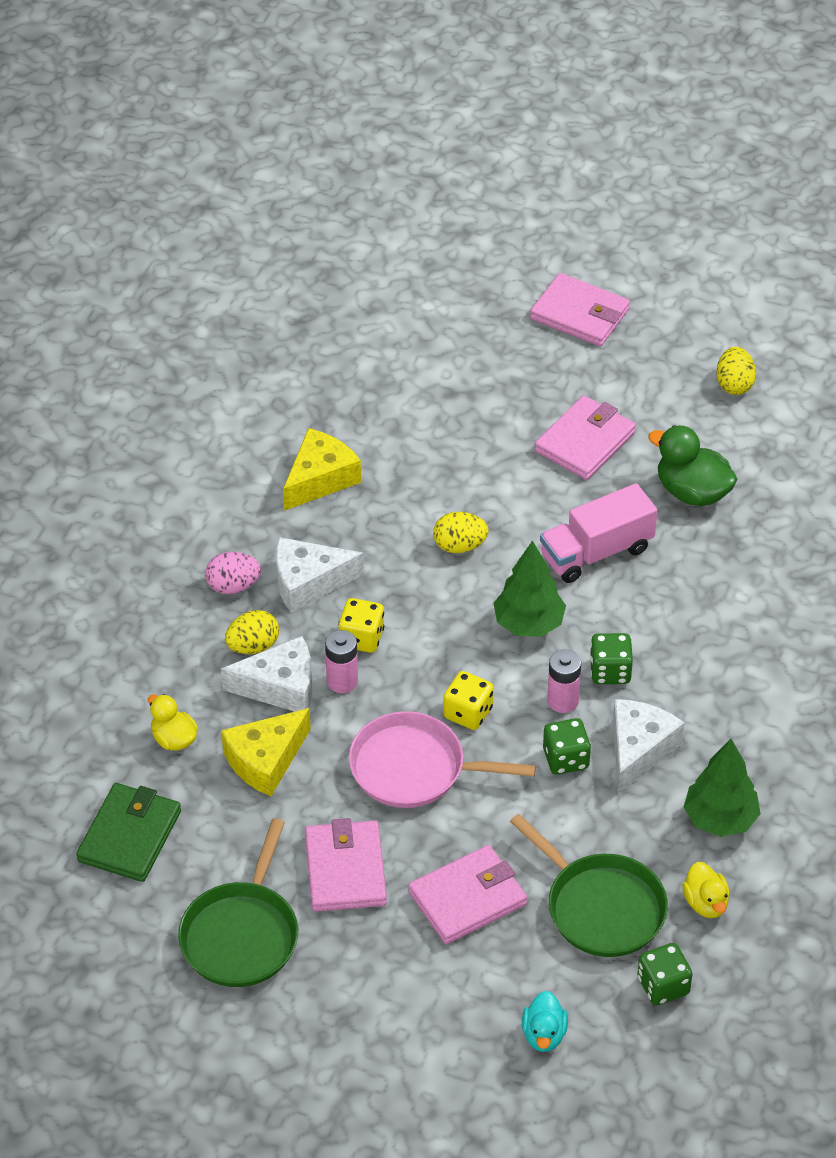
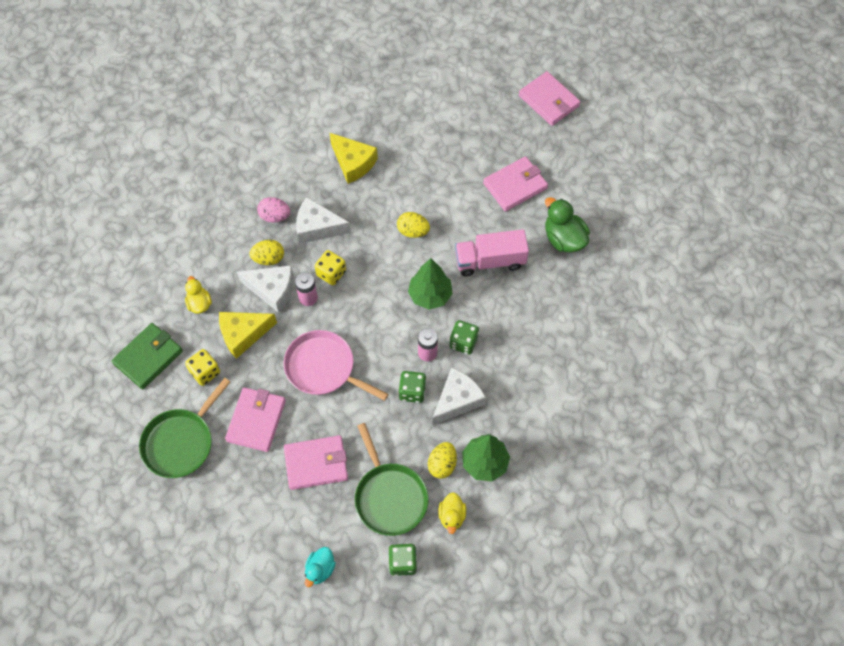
camera: 20 degrees right, 15 degrees up
(320, 479) = (353, 163): yellow cheese -> yellow cheese turned 75 degrees clockwise
(468, 713) = (370, 342): yellow dice -> yellow dice (205, 372)
(734, 384) = (620, 175): yellow egg -> yellow egg (442, 464)

